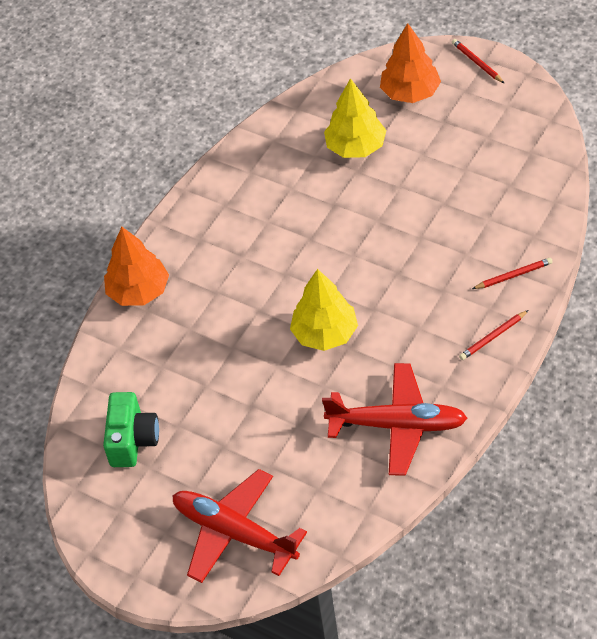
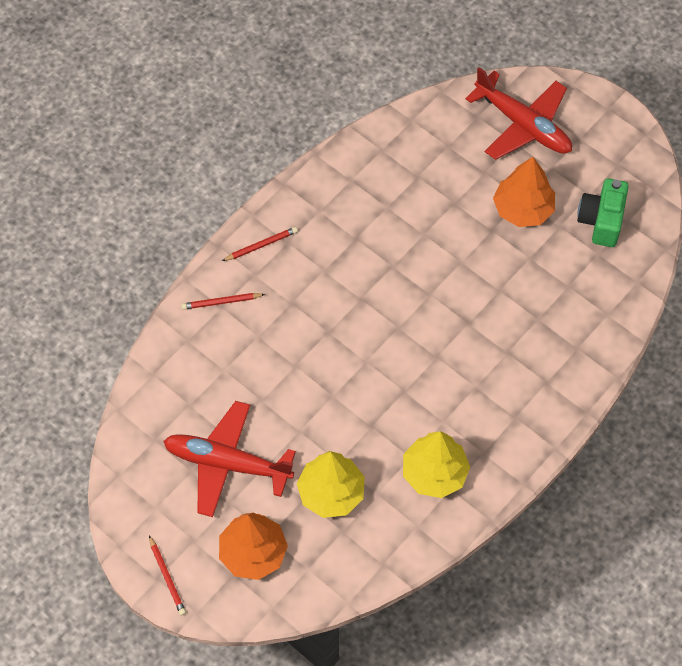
camera: 175 degrees left, 10 degrees up
(139, 291) = (583, 370): orange tree -> orange tree (523, 209)
(325, 333) = (411, 283): yellow tree -> yellow tree (434, 473)
(397, 425) = (368, 184): red plane -> red plane (227, 463)

